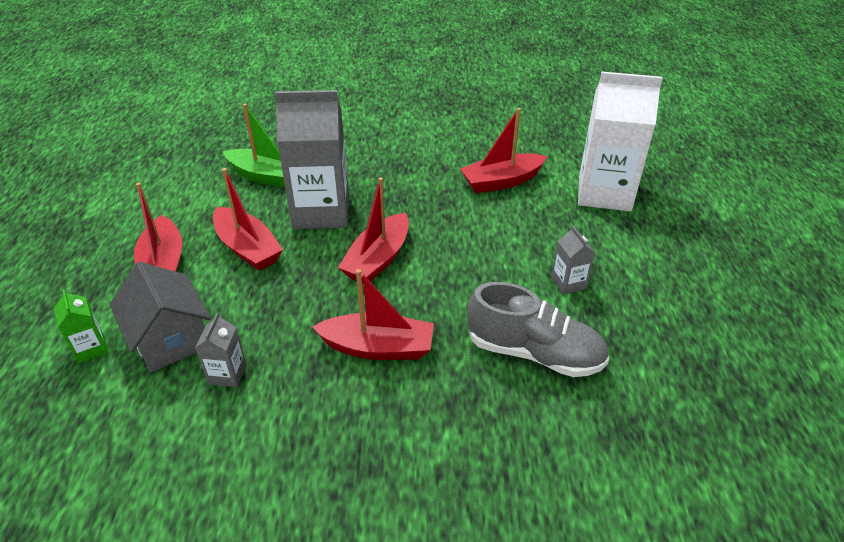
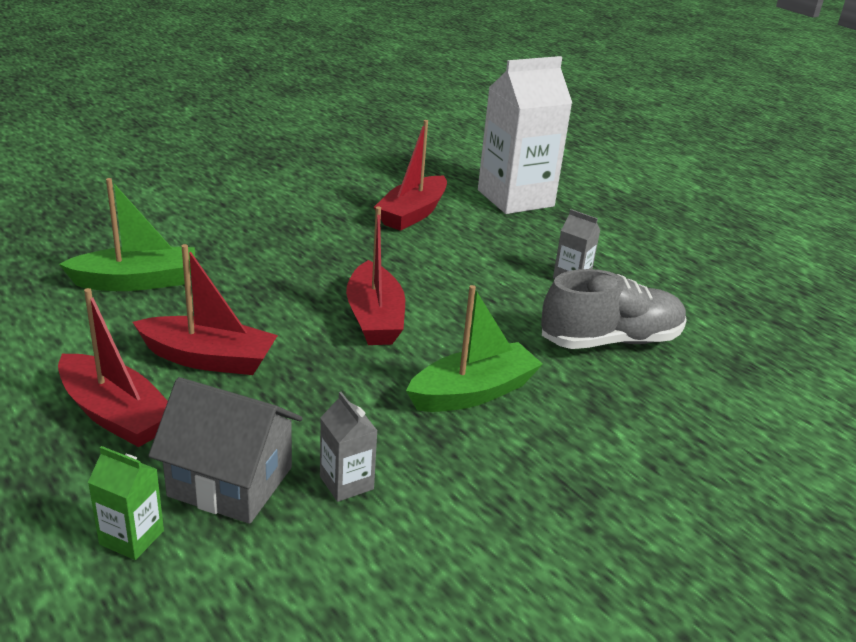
camera: 40 degrees left, 10 degrees down
(321, 212) = (253, 295): grey carton -> none
(378, 347) = (473, 392): red boat -> green boat

